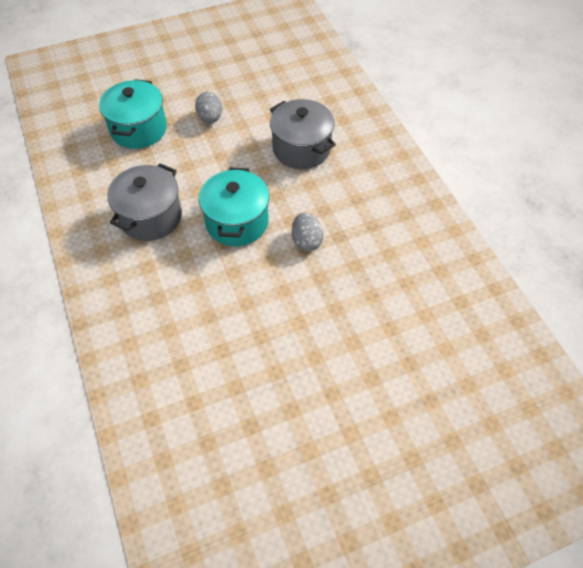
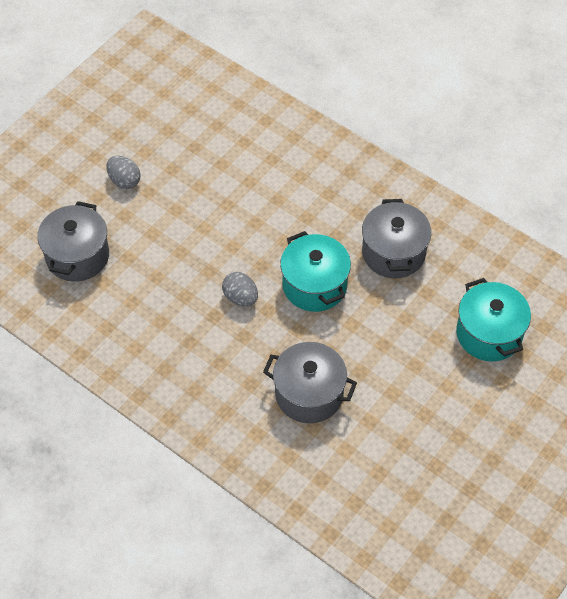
camera: 150 degrees right, 0 degrees up
(210, 118) = (430, 384): grey egg -> grey egg (124, 181)
(441, 355) = (77, 256): none -> grey pot

